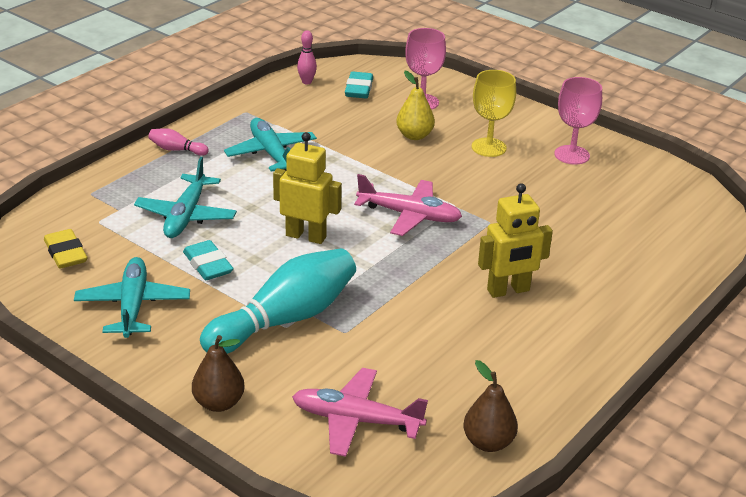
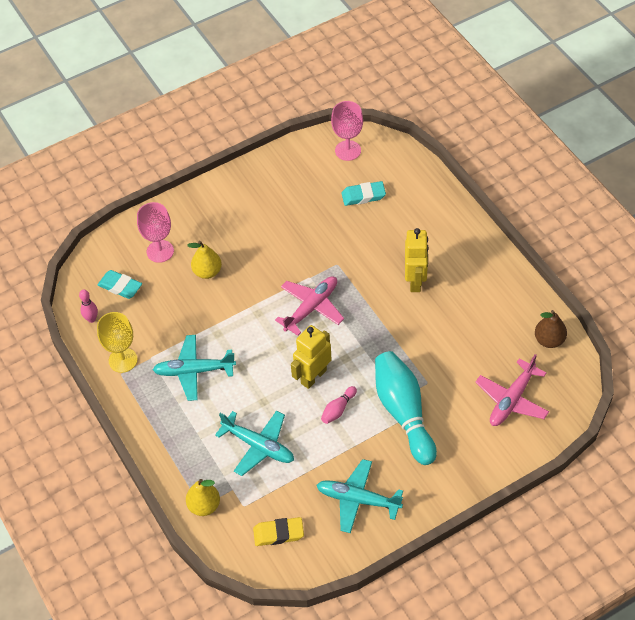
camera: 65 degrees left, 20 degrees up
(90, 195) = (204, 506): none -> yellow pear
(176, 150) = (161, 434): pink bowling pin -> pink bowling pin (338, 409)
(208, 265) = (326, 444): turquoise eraser -> turquoise eraser (363, 196)
(219, 403) = (474, 468): brown pear -> none
(489, 147) = (243, 232): yellow goblet -> yellow goblet (123, 360)
(572, 155) = (273, 187): pink goblet -> pink goblet (348, 150)

